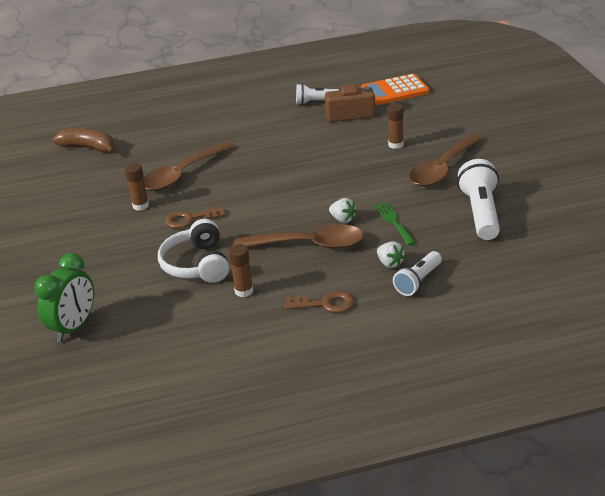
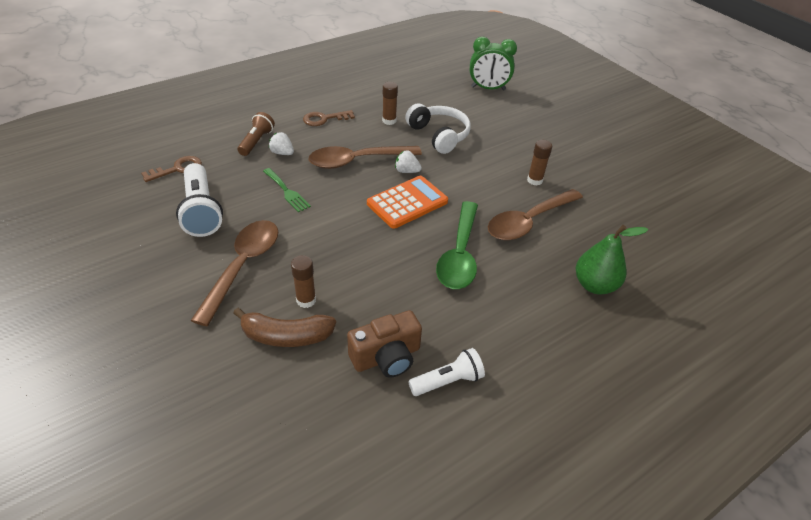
camera: 155 degrees right, 10 degrees up
(74, 327) = (488, 88): green clock -> green clock turned 90 degrees counterclockwise
(88, 148) = (668, 246): brown banana -> brown banana (286, 336)
(175, 132) = (595, 285): none -> green pear
(182, 174) = (528, 221): brown spoon -> brown spoon turned 150 degrees counterclockwise
(190, 219) = (477, 173): brown key -> brown key (177, 169)
(261, 159) = (459, 254): none -> green spoon
(343, 219) = (336, 188): white strawberry -> white strawberry (407, 171)
(395, 91) = (334, 435): orange calculator -> orange calculator (407, 202)
(418, 281) = (256, 141): white flashlight -> brown flashlight

